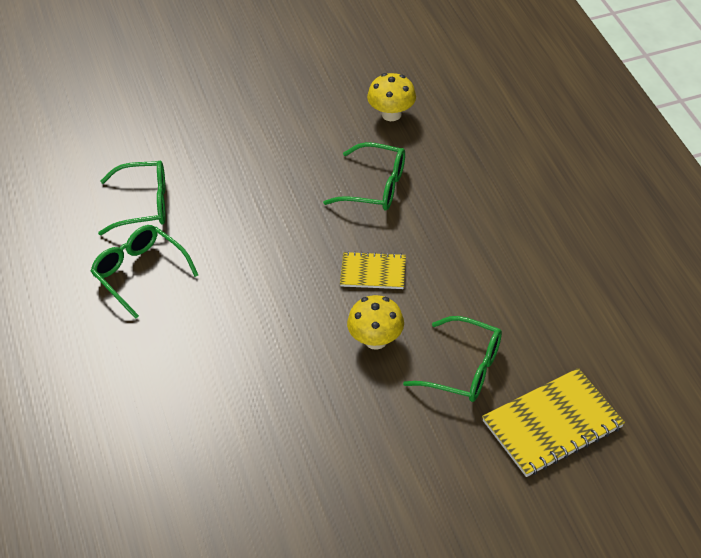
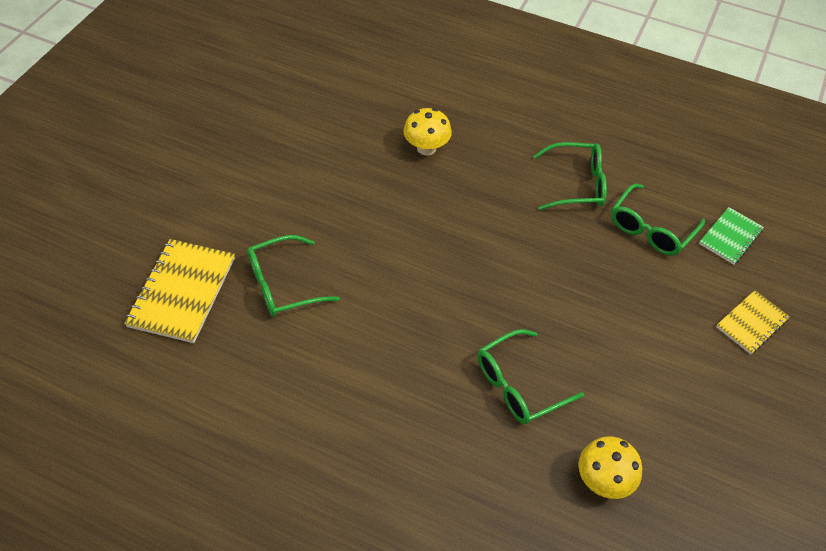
camera: 130 degrees right, 5 degrees up
(103, 161) = (730, 237): none -> green notebook
(373, 272) = (428, 307): yellow notebook -> yellow notebook (751, 323)
(376, 340) = (367, 259): yellow mushroom -> yellow mushroom (426, 148)

